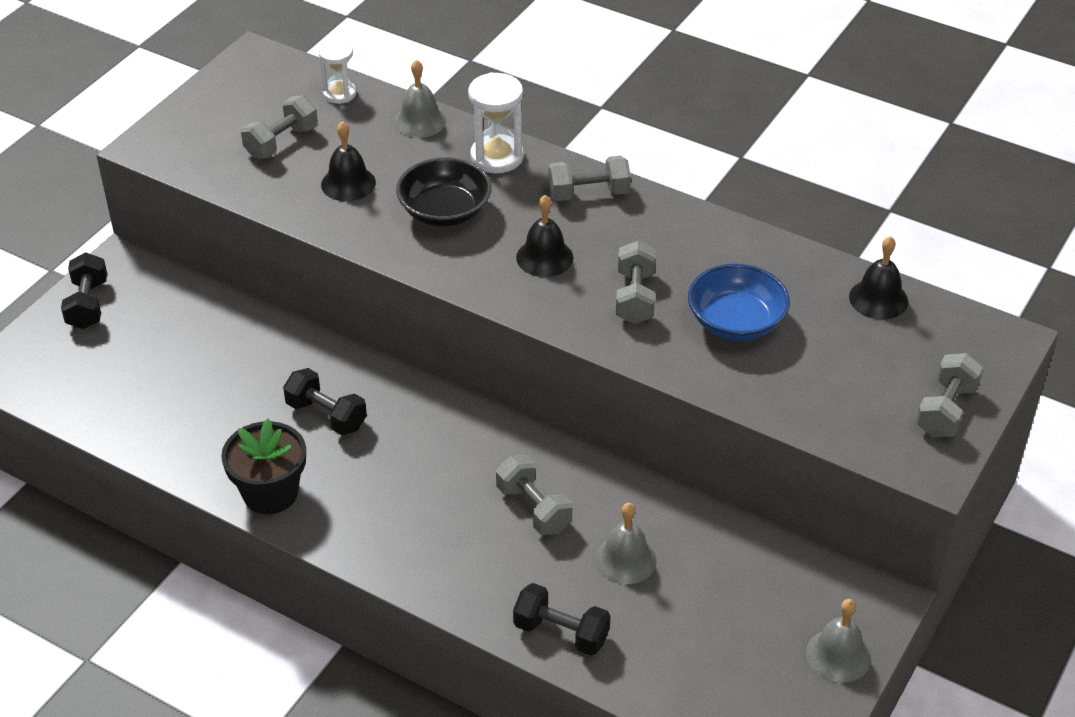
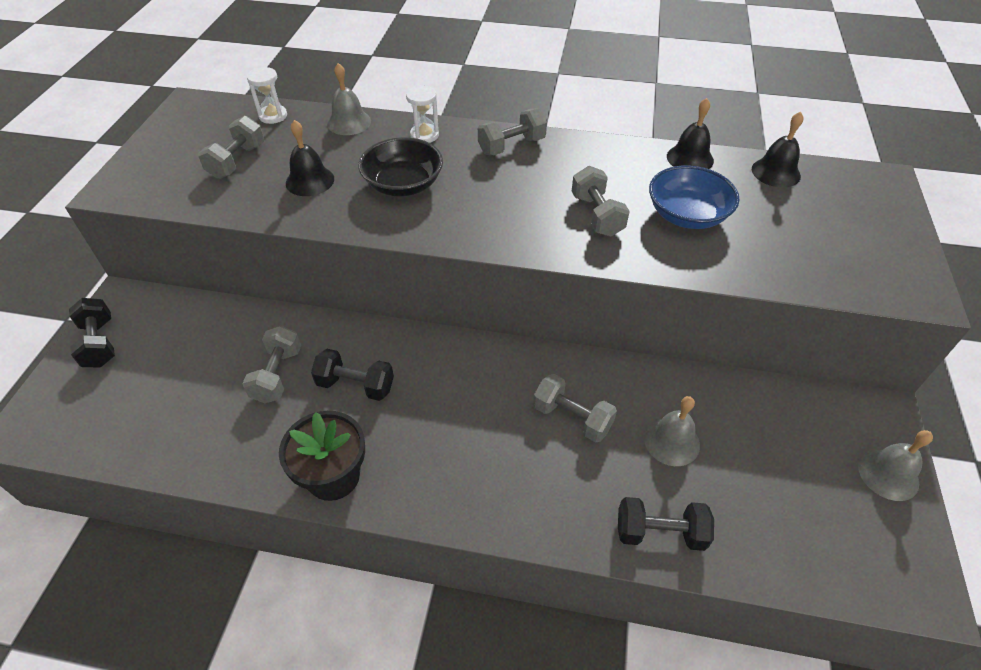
camera: 20 degrees left, 5 degrees up
(497, 157) = (424, 135): white hourglass -> white hourglass, size x0.65
(544, 257) = (505, 201): black bell -> black bell (690, 158)
(945, 410) = (891, 243): grey dumbbell -> grey dumbbell (277, 375)

